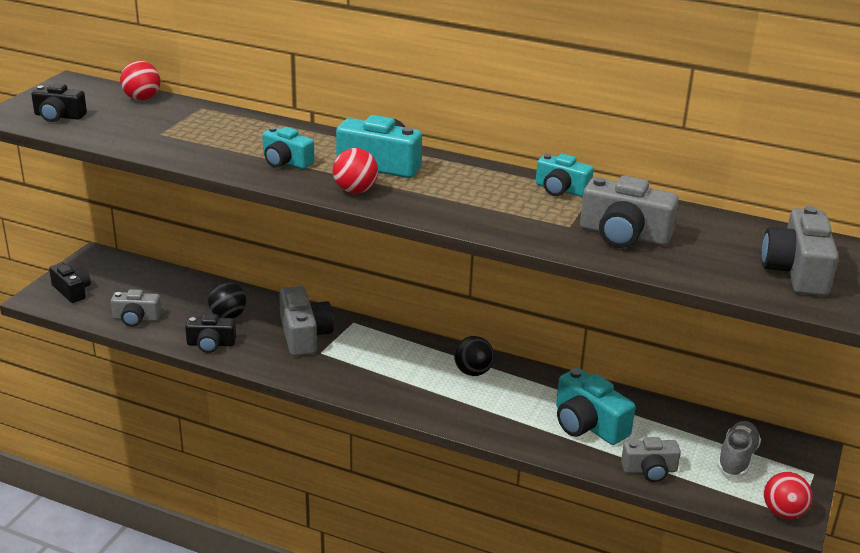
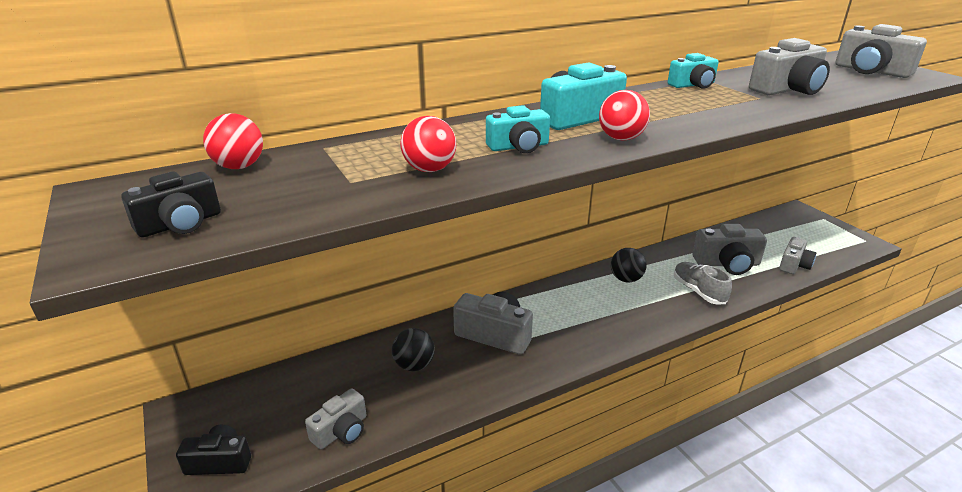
camera: 50 degrees left, 0 degrees up
(211, 344) = (448, 396): black camera -> none
(588, 424) = (727, 264): turquoise camera -> grey camera
(736, 458) = (796, 233): grey shoe -> grey shoe (698, 291)
(783, 512) = (860, 243): red ball -> red ball (429, 169)

